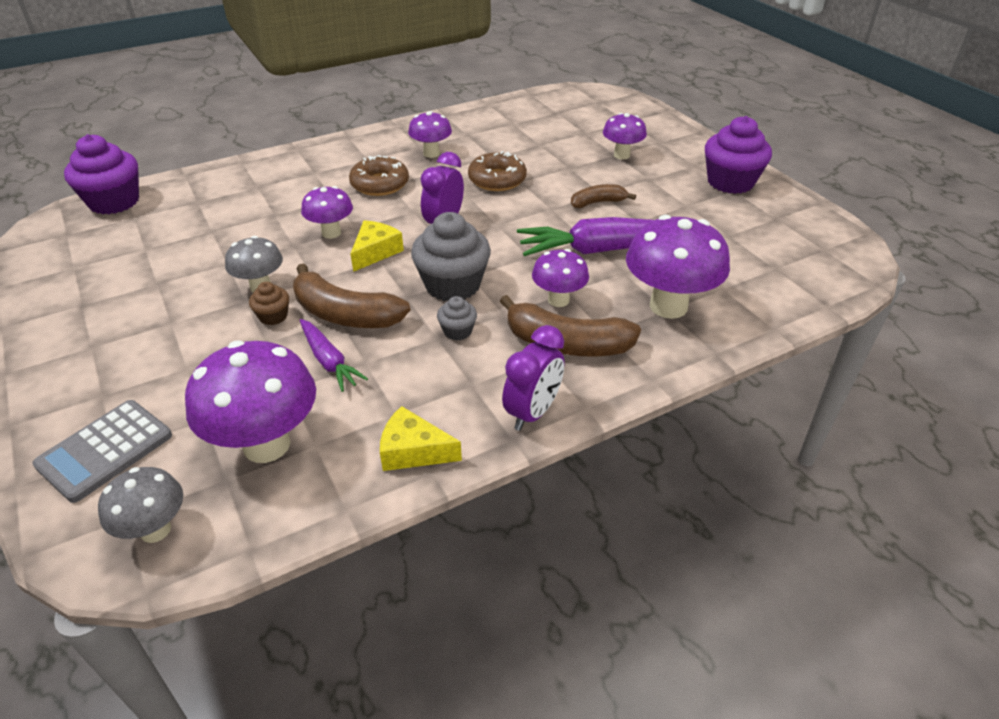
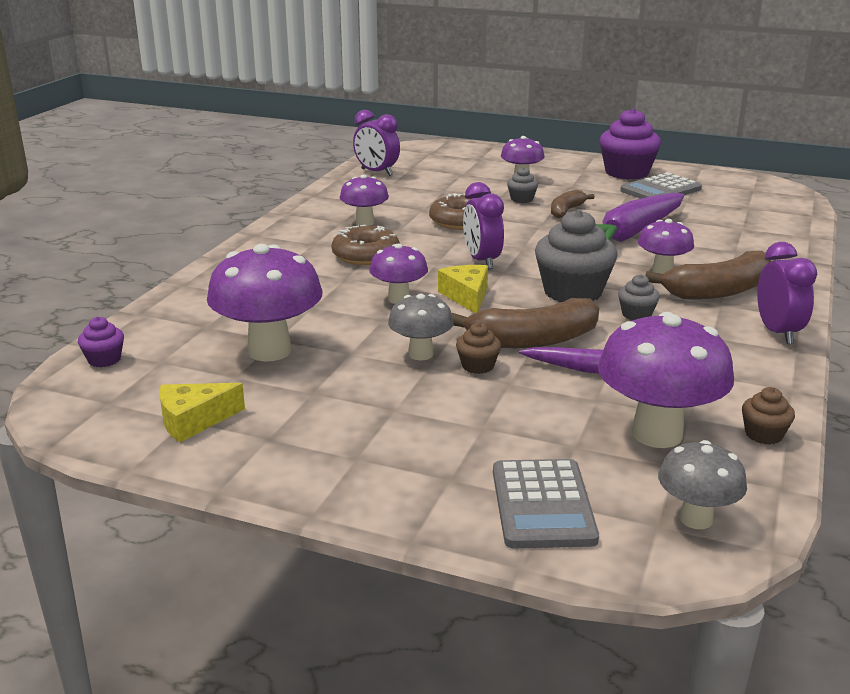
camera: 40 degrees left, 15 degrees down
(114, 202) = (104, 359): purple cupcake -> purple cupcake, size x0.48
(330, 497) = (763, 434): none -> brown cupcake
(413, 451) = (756, 386): yellow cheese -> yellow cheese (194, 421)
(523, 108) = (376, 172): none -> purple clock
(584, 176) = (521, 199): none -> grey cupcake
(668, 306) = (733, 248): purple mushroom -> purple mushroom (269, 351)
(725, 213) = (660, 190): none -> grey calculator

